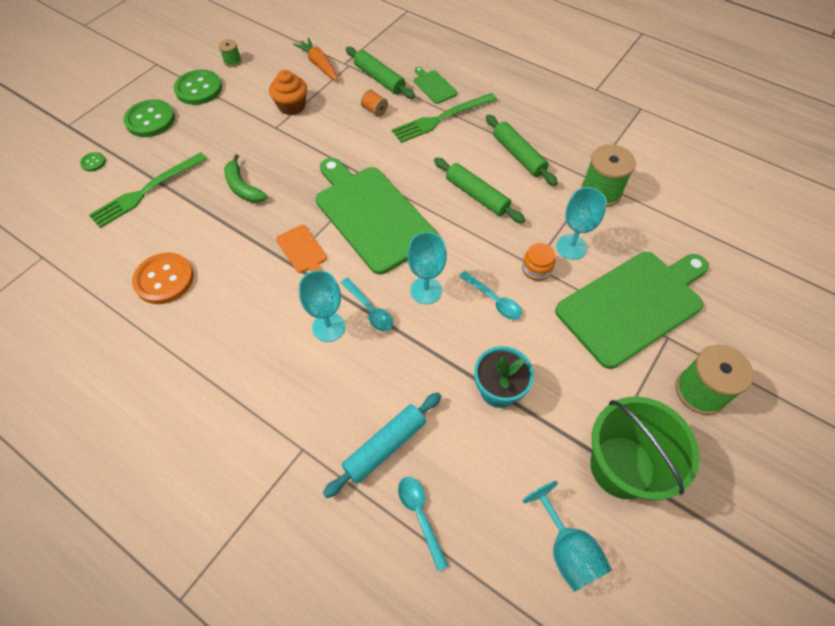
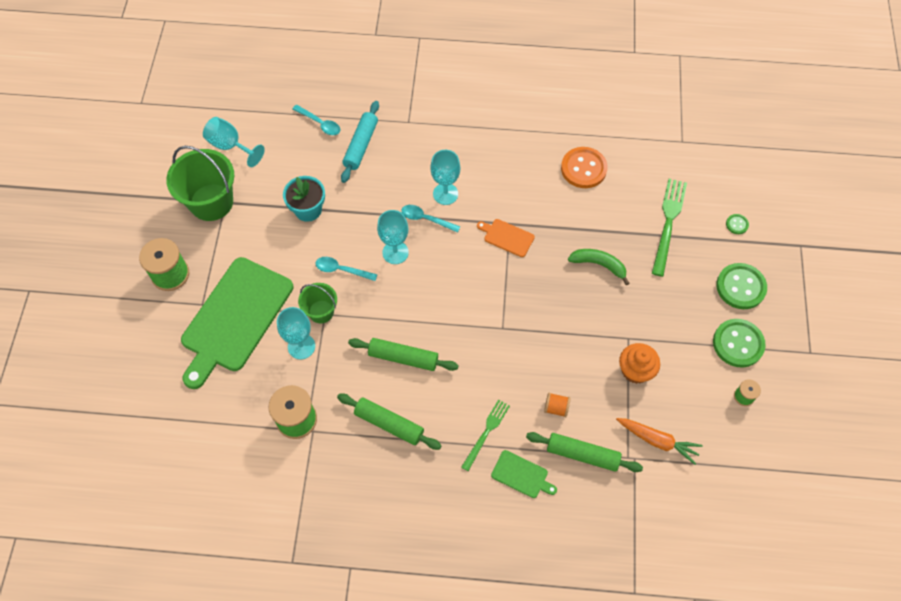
camera: 150 degrees right, 5 degrees up
(372, 215) = (477, 293): green cutting board -> none
(441, 118) = (486, 432): green fork -> green fork, size x0.64
(536, 269) = (321, 311): orange jar -> green bucket

